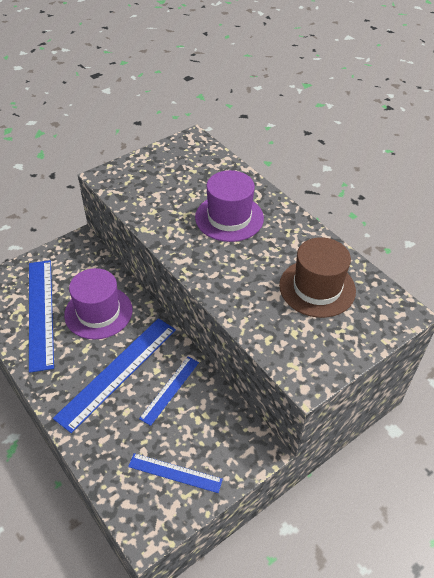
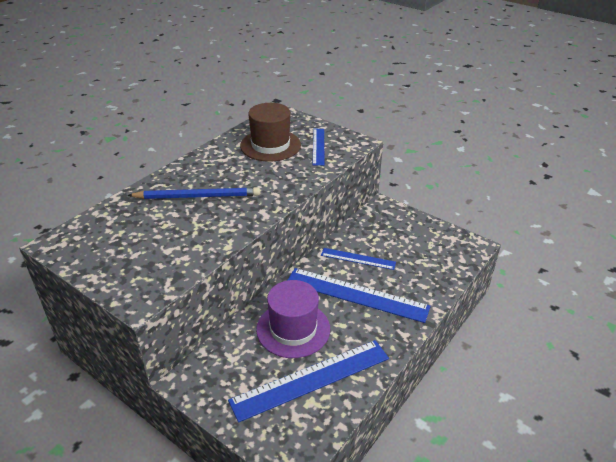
camera: 105 degrees left, 10 degrees down
(175, 472) = (424, 241): blue ruler -> blue ruler (318, 146)
(229, 218) = (197, 196): purple hat -> blue pencil

